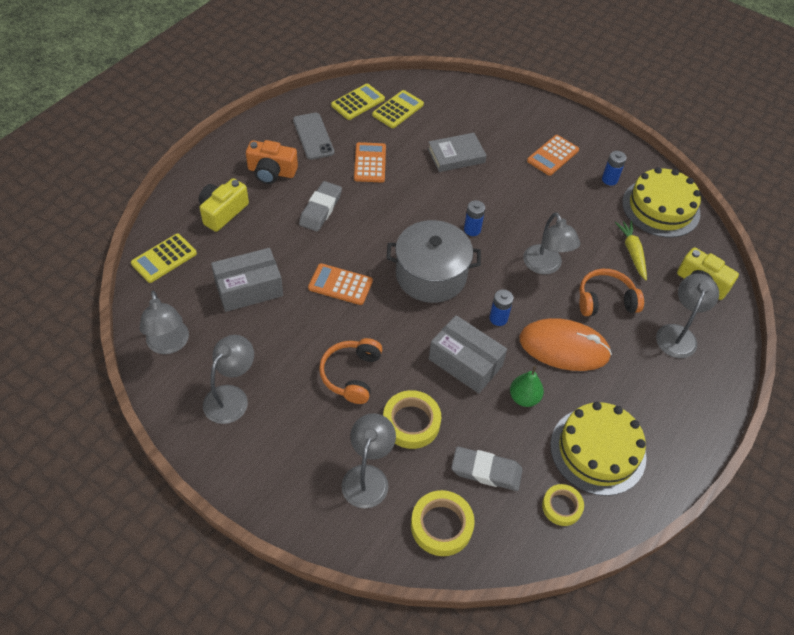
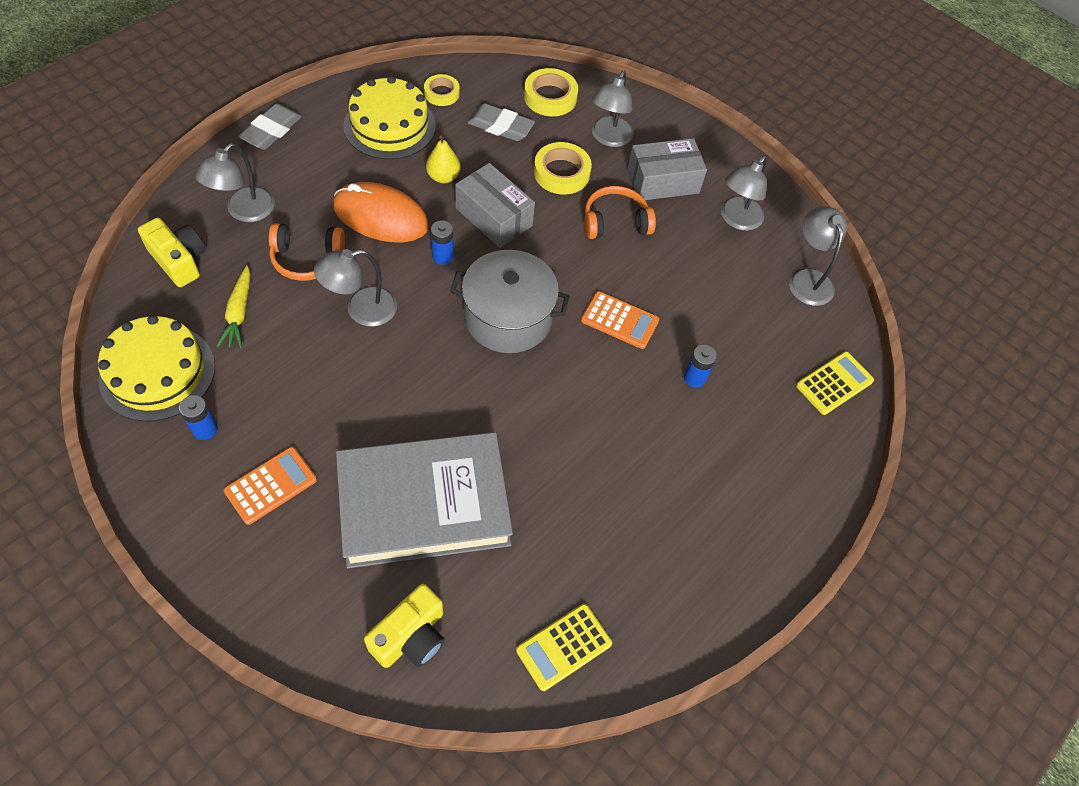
camera: 175 degrees left, 5 degrees up
(222, 212) = (770, 444): yellow camera -> yellow camera (410, 636)
(249, 289) = (727, 330): grey box -> grey box (663, 181)
(271, 172) = (707, 506): orange camera -> none
(313, 136) = (644, 573): grey phone -> none
(320, 209) = (638, 431): grey eraser -> grey eraser (272, 131)
(351, 375) = (615, 222): orange headphones -> orange headphones turned 120 degrees counterclockwise
(370, 163) = (560, 506): orange calculator -> none
(398, 110) = (496, 619): yellow calculator -> none
(456, 155) = (424, 504): grey book -> grey book, size x2.07
(472, 229) = (438, 373): blue battery -> blue battery (694, 378)
(524, 398) = (443, 177): green pear -> yellow pear
(545, 266) = (361, 310): grey lamp -> grey lamp turned 105 degrees counterclockwise

